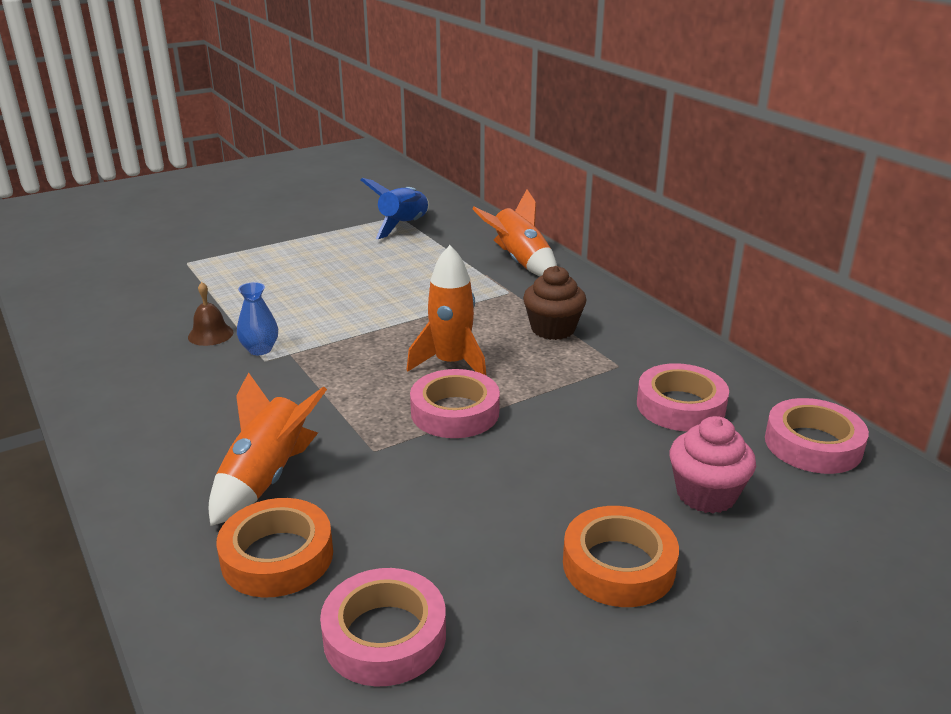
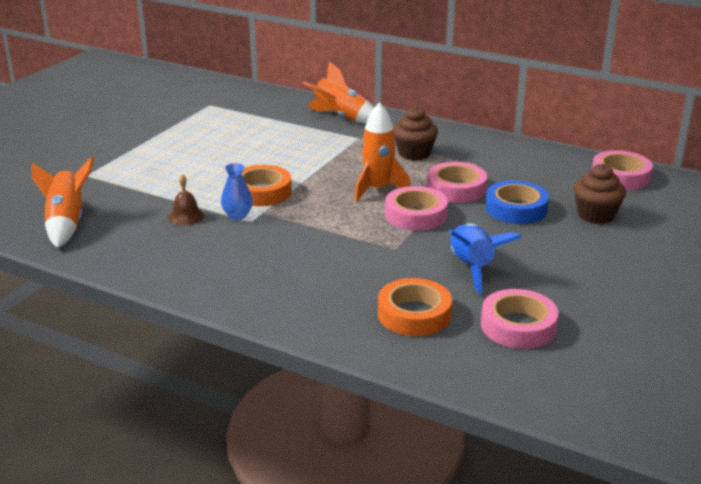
camera: 30 degrees left, 0 degrees up
(266, 478) = (352, 282): orange rocket -> orange rocket (67, 223)
(404, 226) = (223, 111): blue rocket -> blue rocket (472, 268)
(597, 446) = (516, 209): none -> blue tape
(618, 565) = (591, 259): orange tape -> orange tape (262, 192)
(680, 406) = (535, 176): pink tape -> pink tape (456, 189)
(706, 494) = (595, 215): pink cupcake -> brown cupcake

